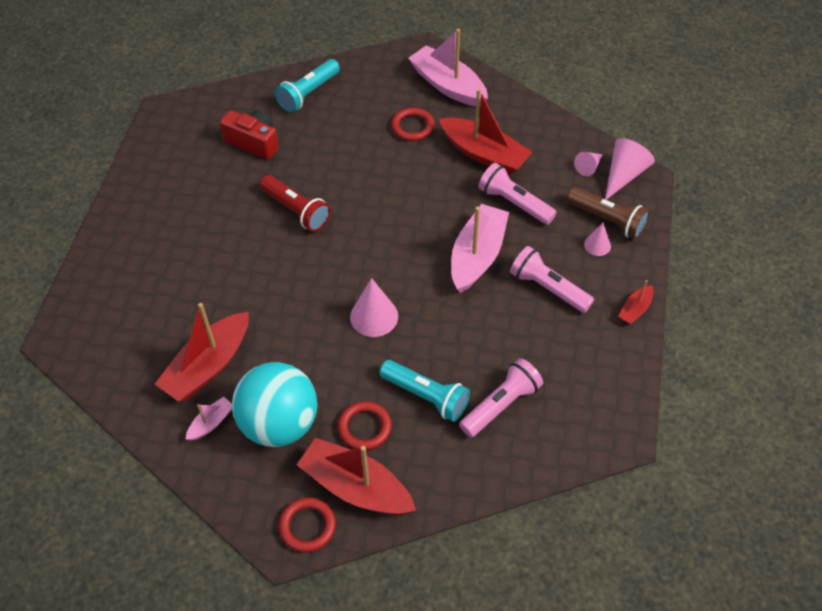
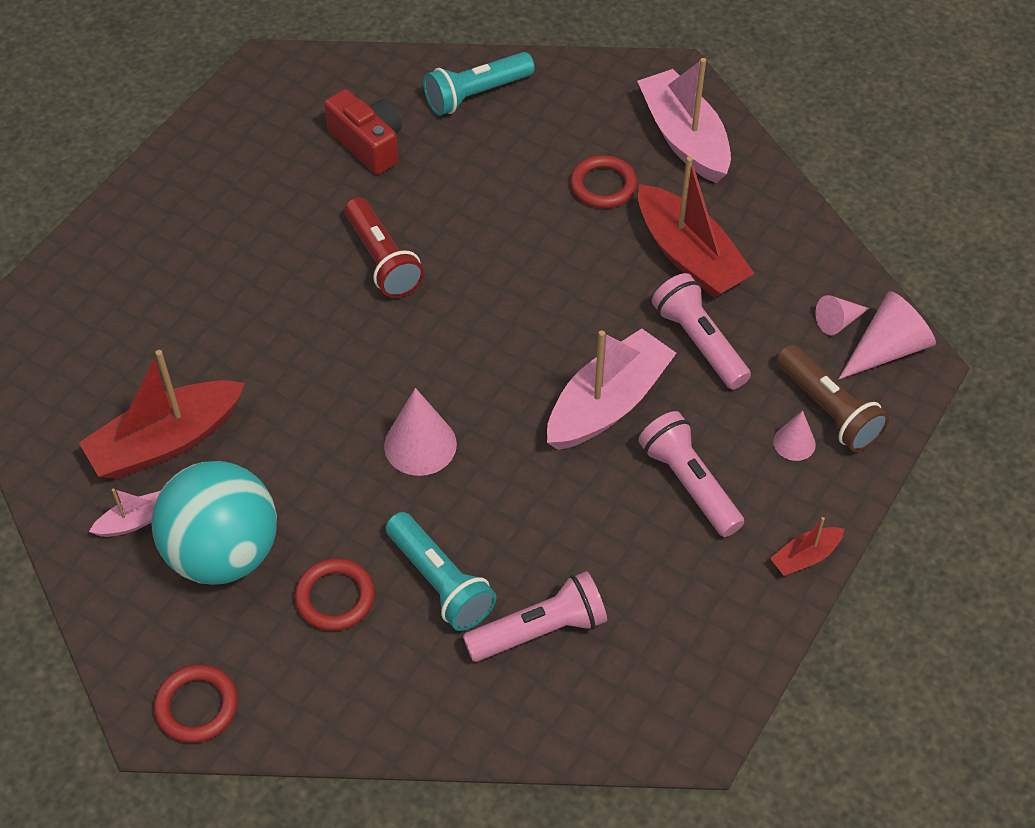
camera: 20 degrees right, 0 degrees up
(356, 487) = (285, 676): red boat -> none

